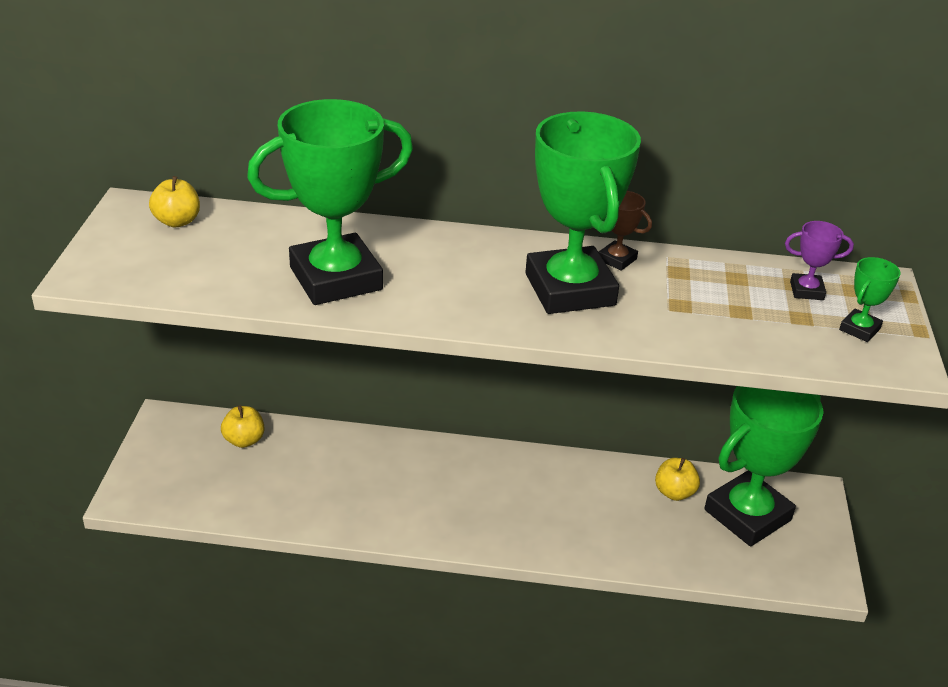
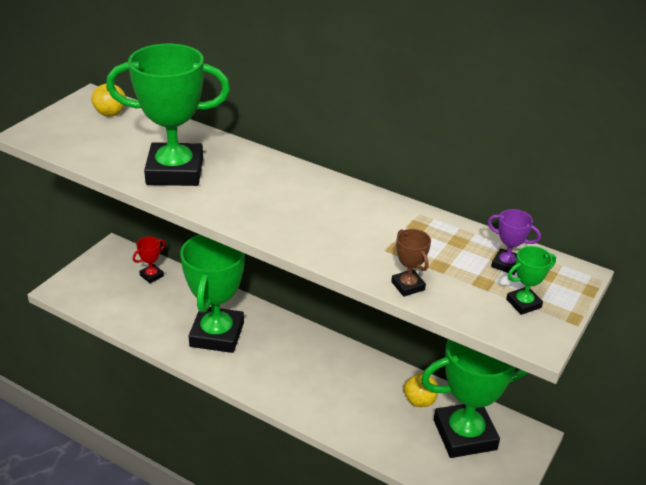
camera: 25 degrees right, 0 degrees up
(244, 440) = (151, 275): yellow apple -> red trophy
(570, 289) = (325, 218): green trophy -> green trophy (217, 334)
(617, 259) = (378, 206): brown trophy -> brown trophy (408, 286)

